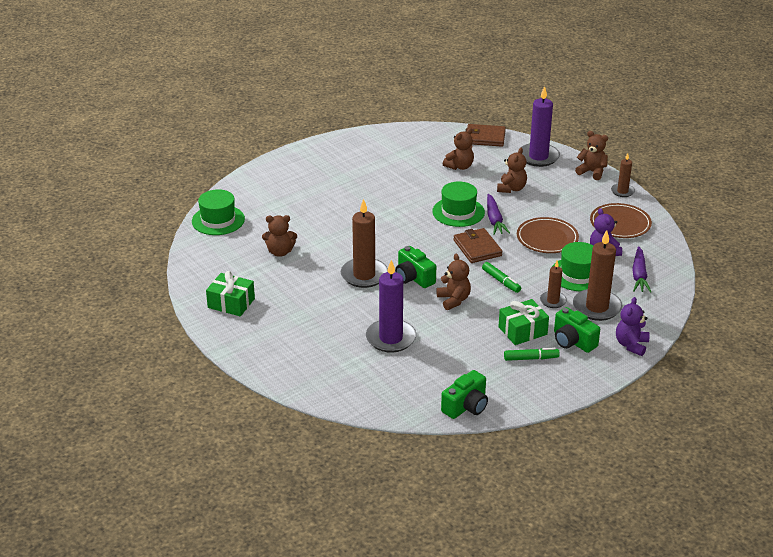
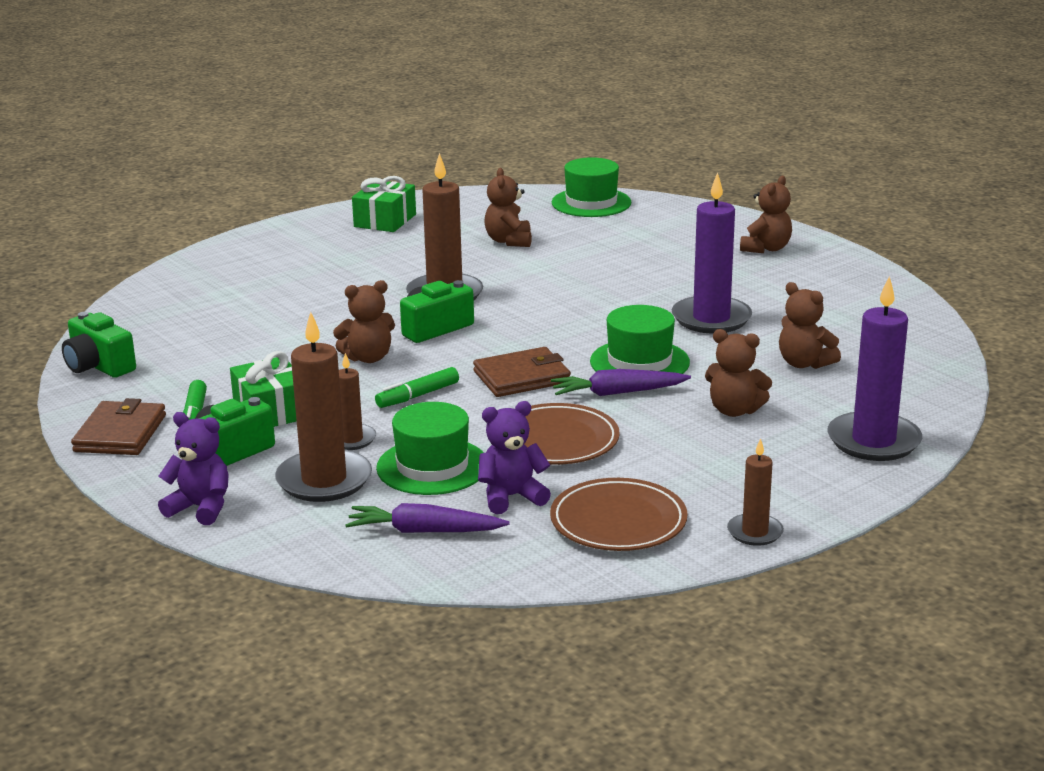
camera: 90 degrees right, 10 degrees down
(391, 338) = (279, 315): purple candle -> purple candle (711, 319)
(485, 138) = (931, 388): brown wallet -> brown wallet (120, 433)
(592, 172) = (830, 499): brown teddy bear -> brown teddy bear (766, 248)

